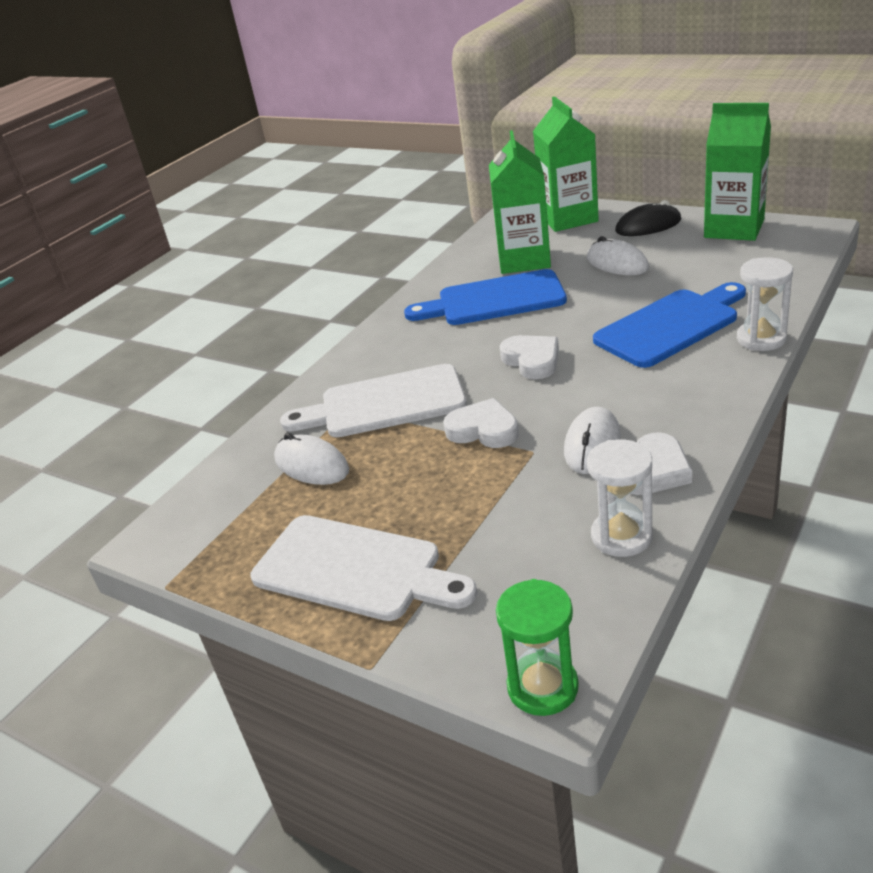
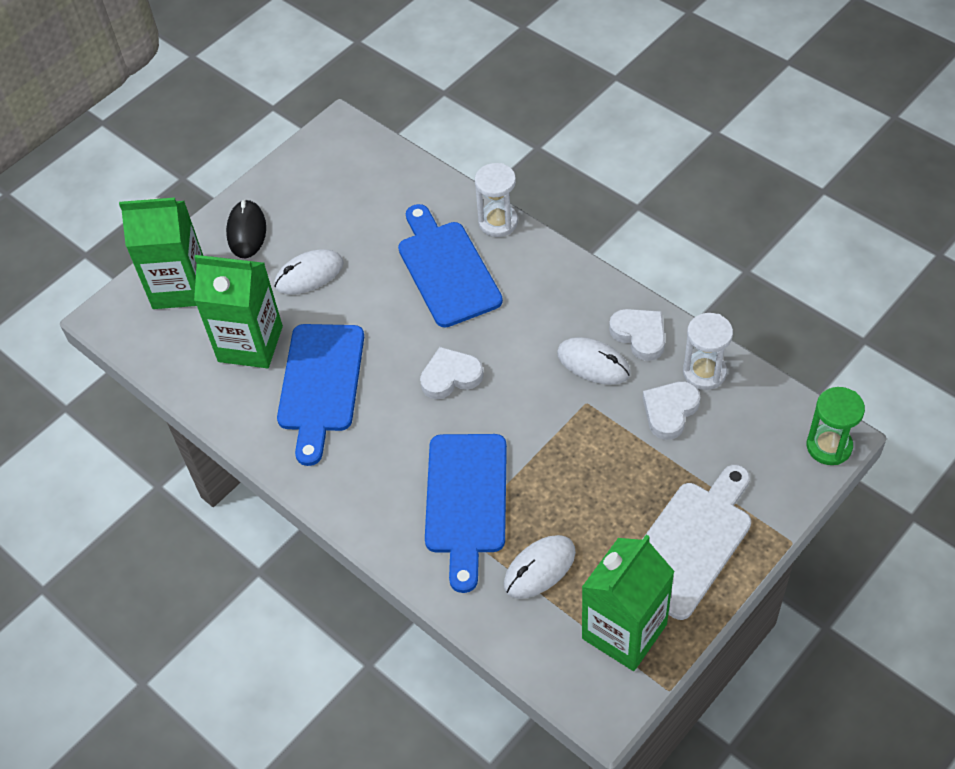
camera: 80 degrees left, 20 degrees up
(385, 404) = (466, 501): white cutting board -> blue cutting board
(483, 430) = (542, 431): white heart -> white heart (670, 411)
(734, 229) = (299, 176): green carton -> green carton (624, 631)

